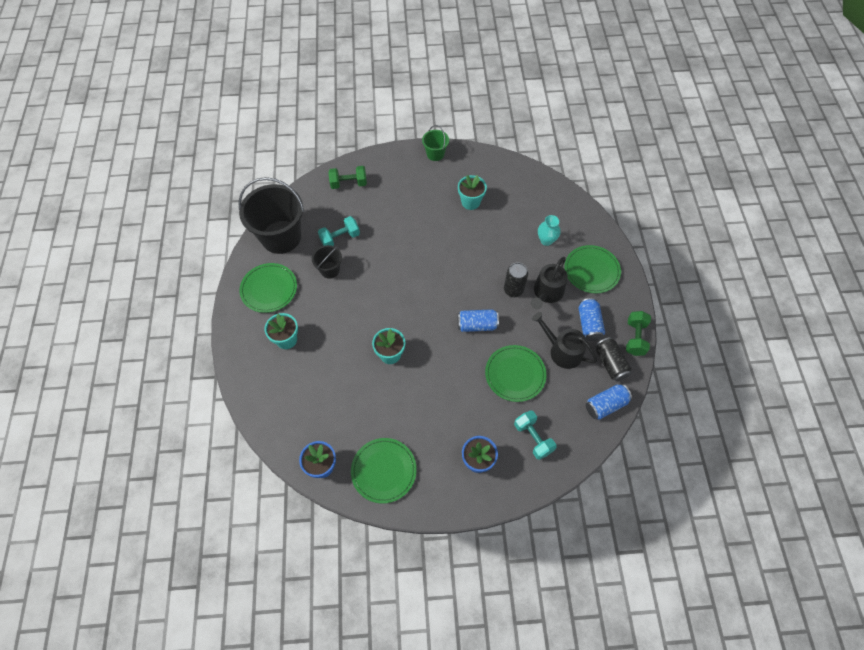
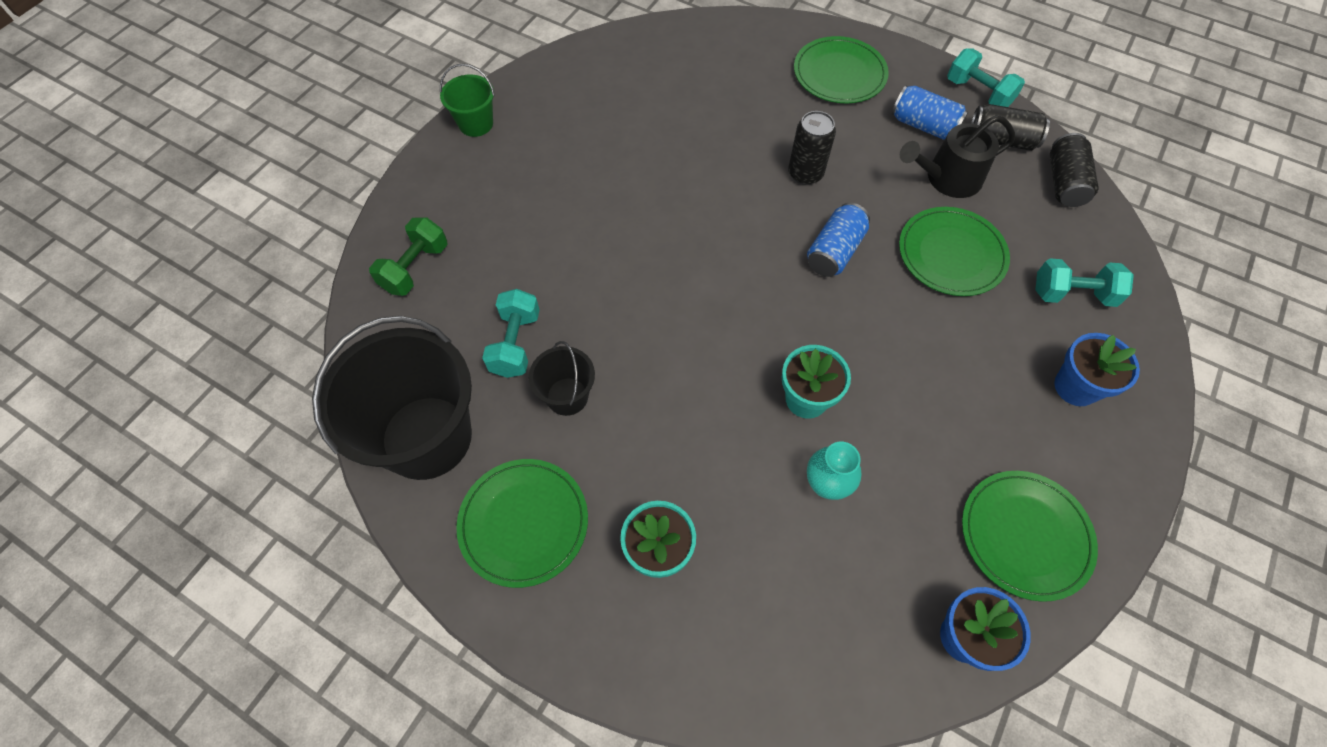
camera: 55 degrees left, 0 degrees up
(470, 202) = (607, 133): turquoise flower pot -> none
(546, 240) = (750, 90): turquoise vase -> turquoise vase (826, 484)
(547, 293) = (839, 140): black watering can -> none
(605, 405) = (1064, 182): blue can -> black can
(635, 338) = (978, 93): green dumbbell -> turquoise dumbbell

